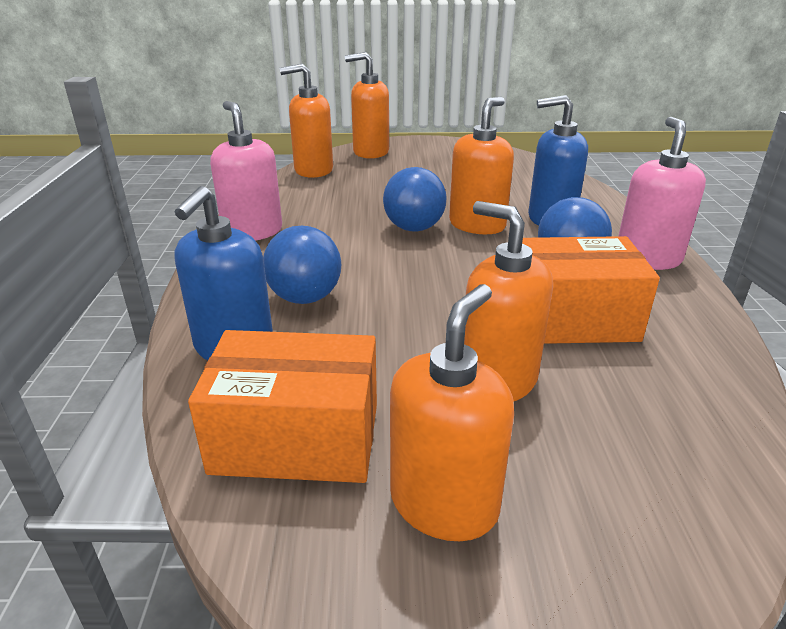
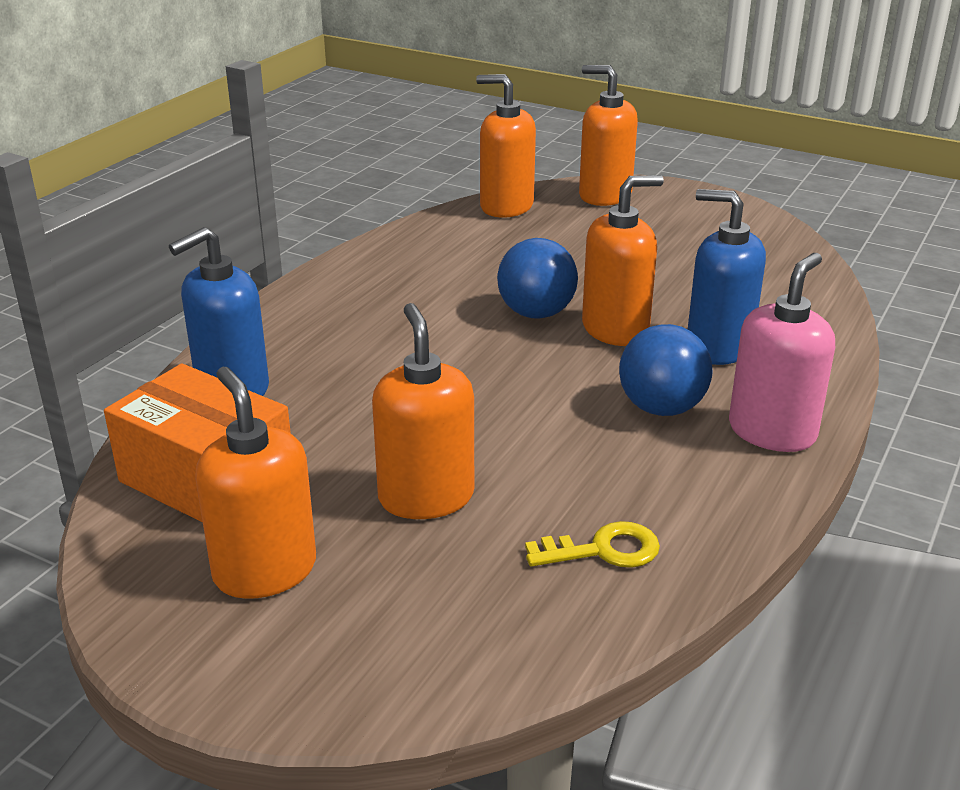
camera: 30 degrees right, 0 degrees up
(252, 232) = (362, 271): pink soap dispenser -> none
(305, 298) = (339, 359): blue ball -> none
(444, 503) = (265, 570): orange soap dispenser -> orange soap dispenser turned 90 degrees counterclockwise
(569, 319) = (577, 466): orange box -> none
(664, 372) = (603, 550): none -> yellow key

